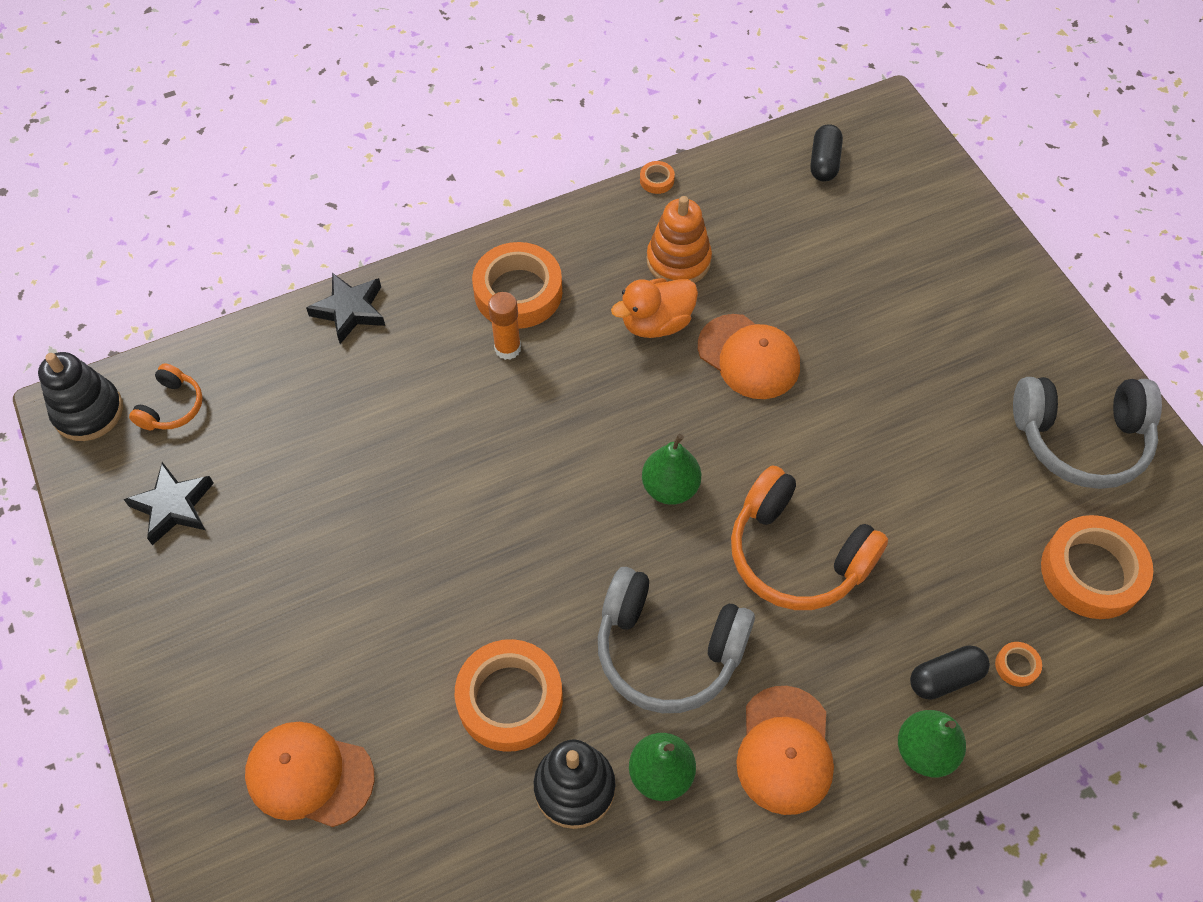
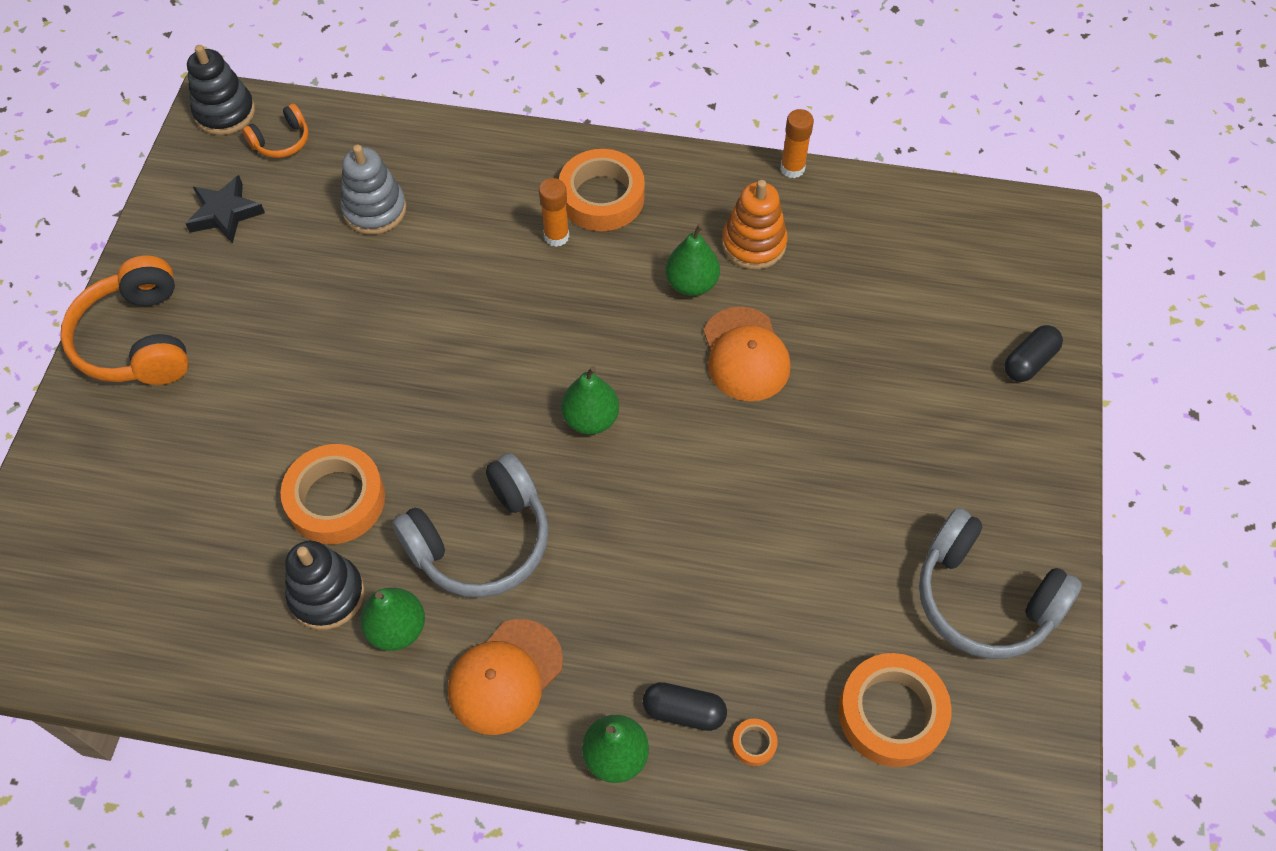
camera: 35 degrees right, 0 degrees up
(309, 775) = (158, 460): orange cap -> none
(320, 419) = (374, 210): none -> grey stacking toy
(350, 310) = (463, 140): black star -> none
(656, 323) = (691, 283): orange duck -> green pear
(657, 180) = (792, 168): orange tape -> orange glue stick
(668, 650) = (481, 541): grey headphones -> grey headphones turned 90 degrees counterclockwise
(797, 554) = (647, 534): orange headphones -> orange headphones (138, 340)
(824, 162) = (955, 231): black capsule -> black capsule (1029, 362)

